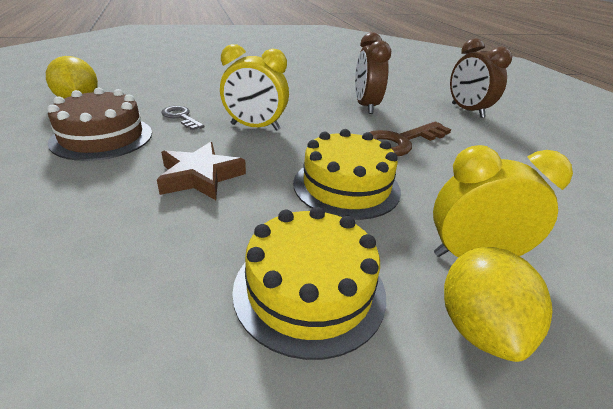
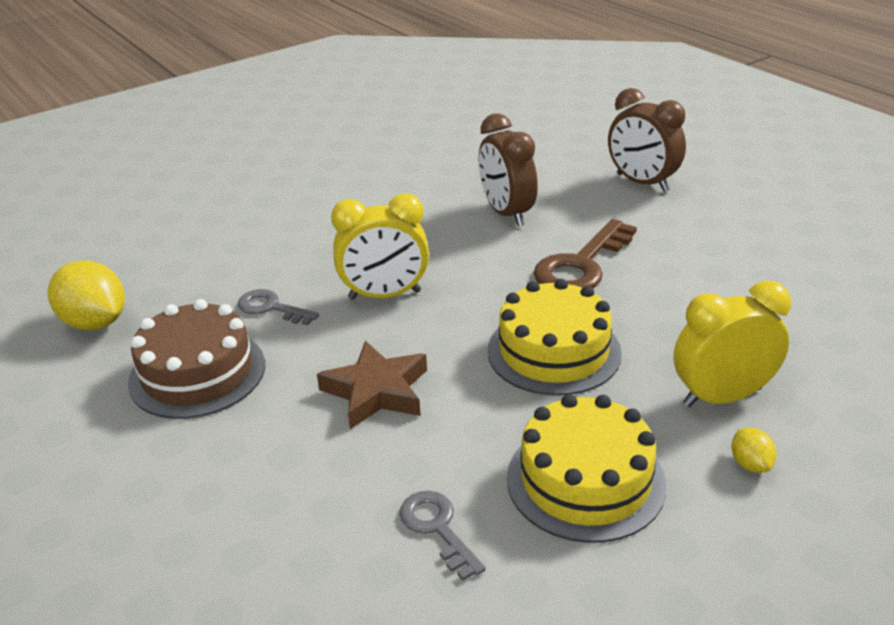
camera: 15 degrees left, 0 degrees up
(153, 289) = (437, 528): none -> grey key
(479, 327) = (750, 464): yellow lemon -> yellow lemon, size x0.48

